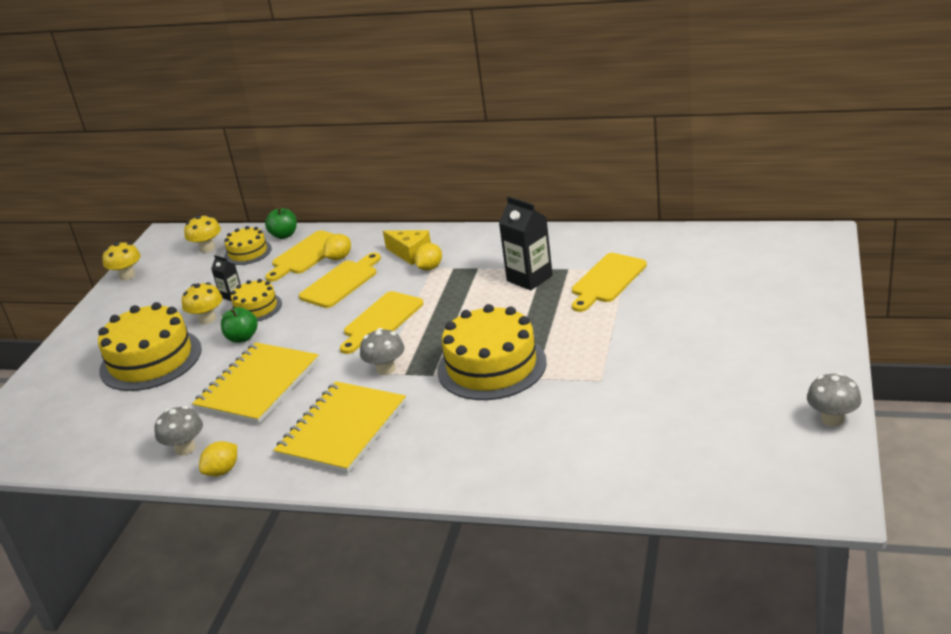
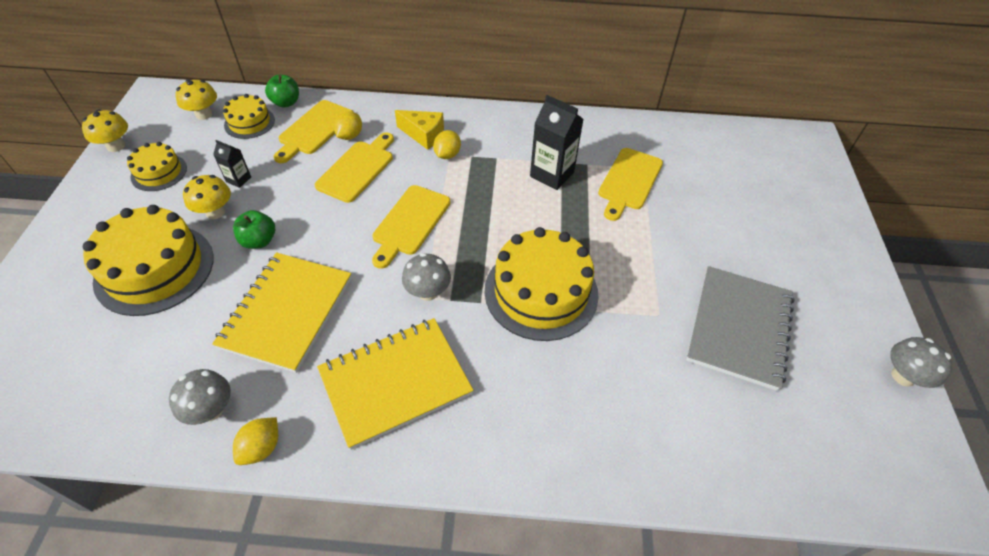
camera: 15 degrees left, 20 degrees up
(256, 308) = (269, 199): yellow cake -> yellow cake (159, 172)
(342, 430) = (395, 383): yellow notebook -> yellow notebook turned 45 degrees clockwise
(677, 387) = (739, 328): none -> grey notebook

